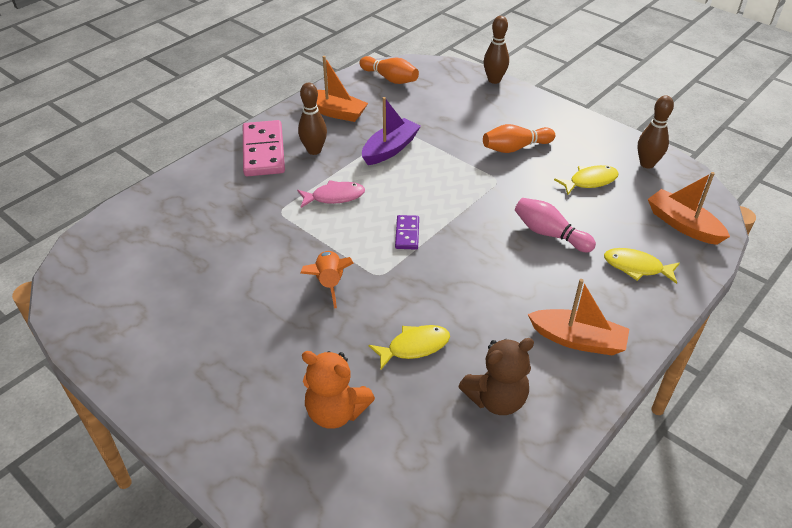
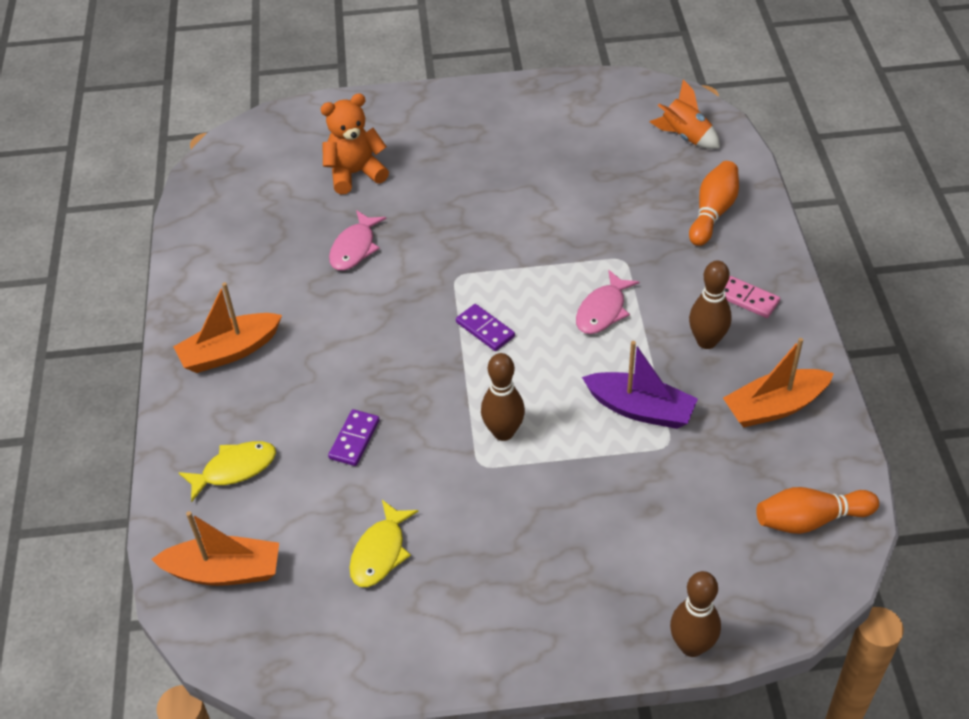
camera: 135 degrees right, 5 degrees up
(263, 151) = (748, 299): pink domino -> pink domino, size x0.51
(329, 283) = (485, 239): orange rocket -> orange rocket (685, 136)
(390, 149) = (640, 409): purple boat -> purple boat turned 60 degrees counterclockwise
(414, 347) = (354, 248): yellow fish -> pink fish
(496, 399) = (252, 261): brown teddy bear -> none
(515, 148) = (516, 533): orange bowling pin -> orange bowling pin (712, 212)
(549, 234) = (354, 439): pink bowling pin -> purple domino
(647, 164) = (338, 646): brown bowling pin -> brown bowling pin (503, 432)

